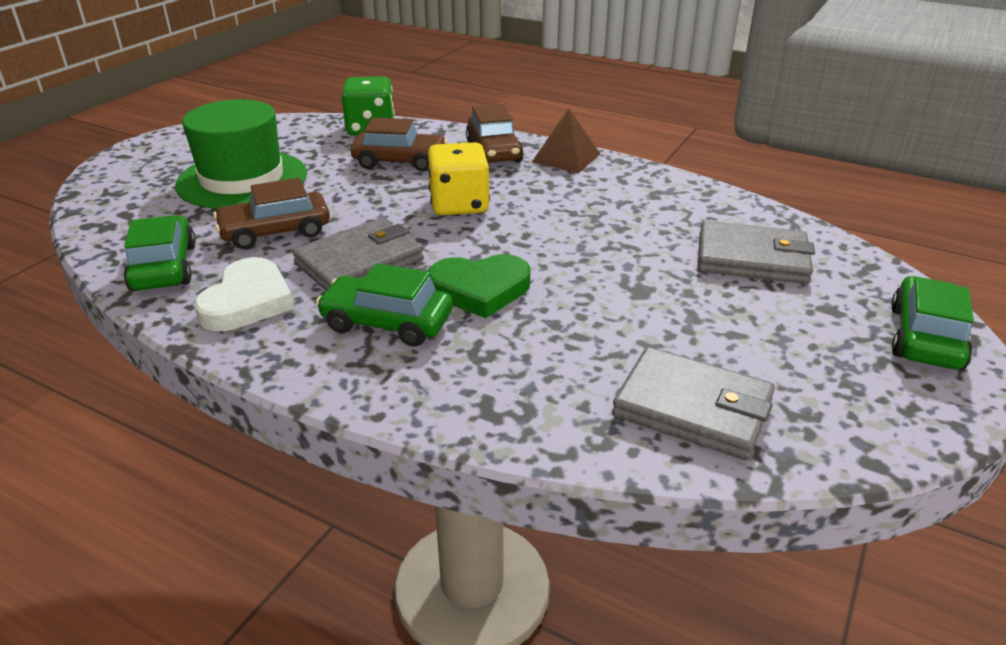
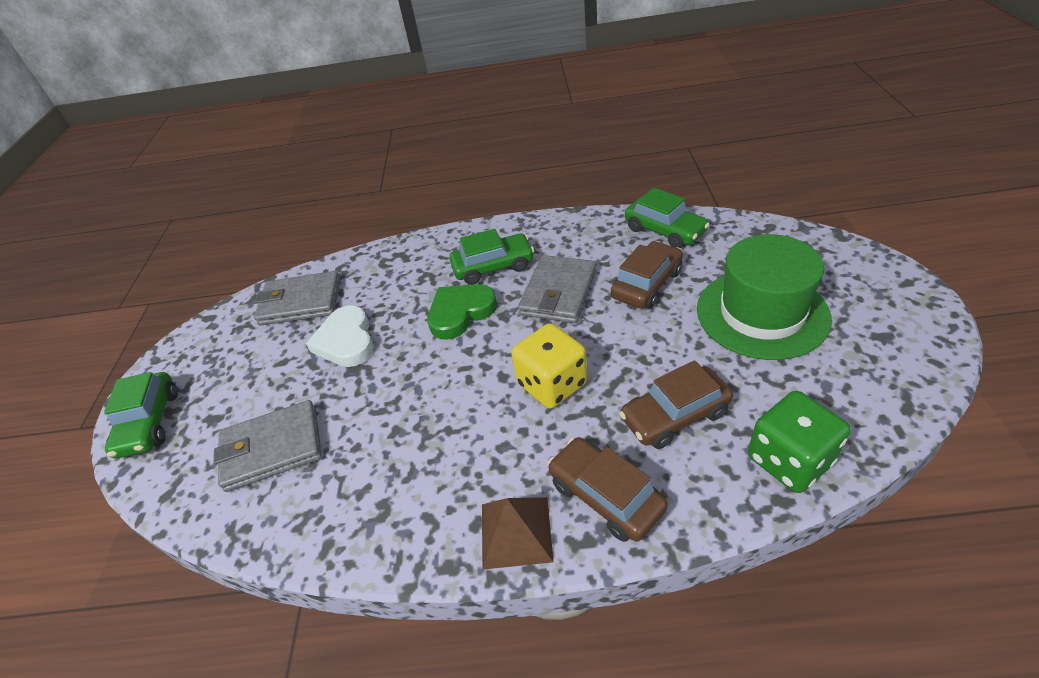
camera: 155 degrees right, 10 degrees up
(247, 301) = (584, 239): white heart -> white heart (346, 341)

